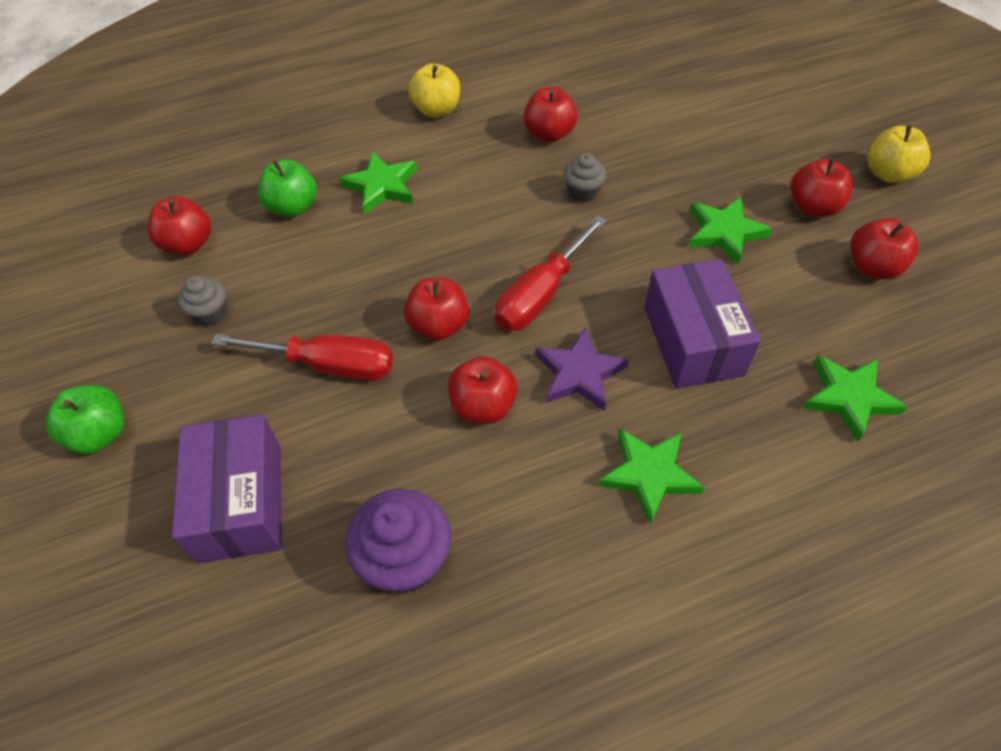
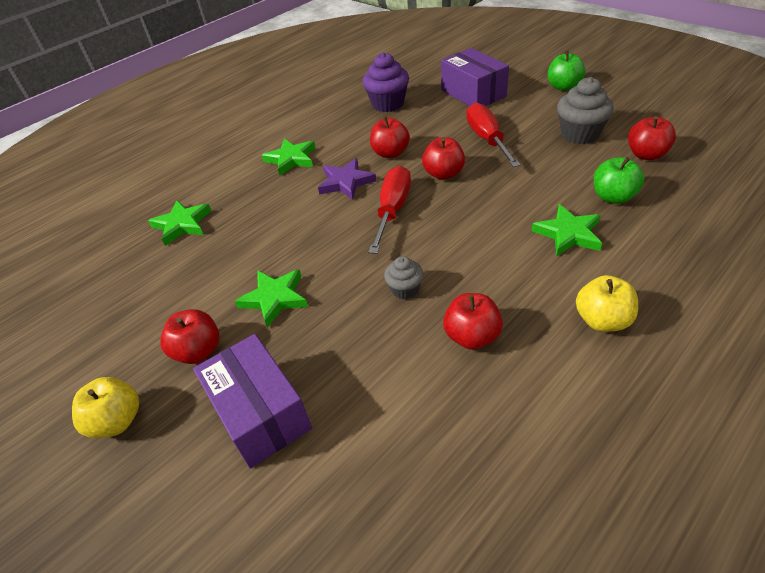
camera: 160 degrees right, 10 degrees down
(210, 313) = (579, 134): grey cupcake -> grey cupcake, size x1.75
(328, 365) = (487, 139): red screwdriver -> red screwdriver turned 90 degrees clockwise
(693, 341) = (282, 220): purple box -> purple box (260, 413)
(872, 267) = (152, 313): red apple -> none

